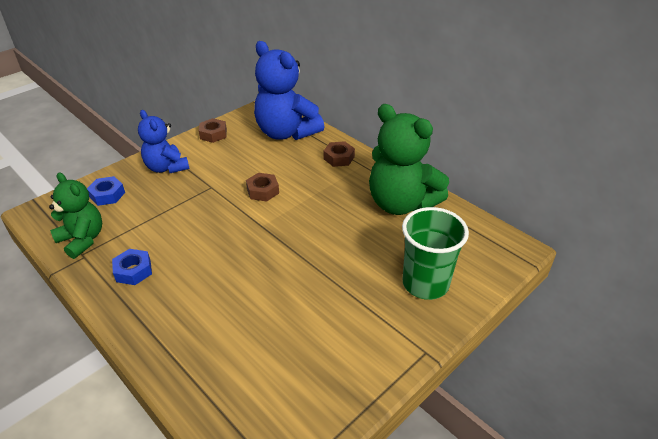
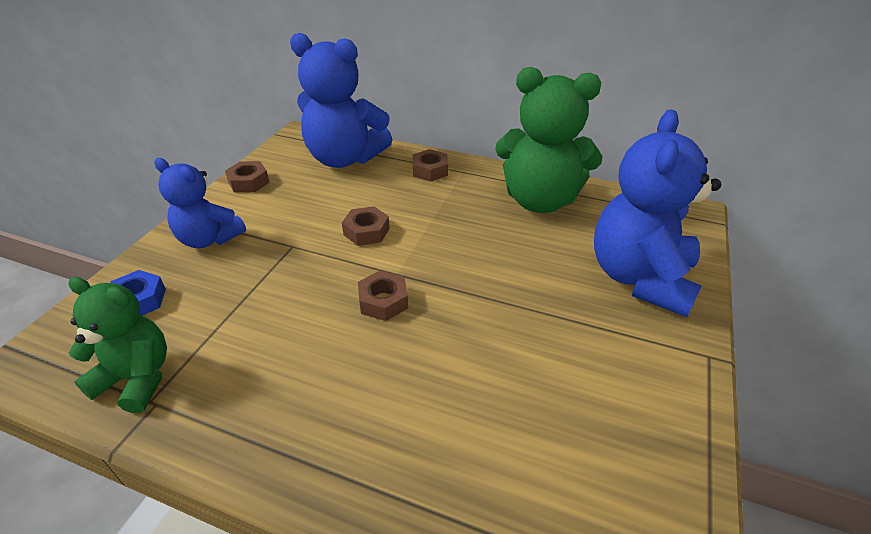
camera: 25 degrees left, 0 degrees up
(133, 271) = (255, 395): blue nut -> none
(240, 241) = (383, 301): none -> brown nut
(425, 283) = (640, 278): green cup -> blue teddy bear

